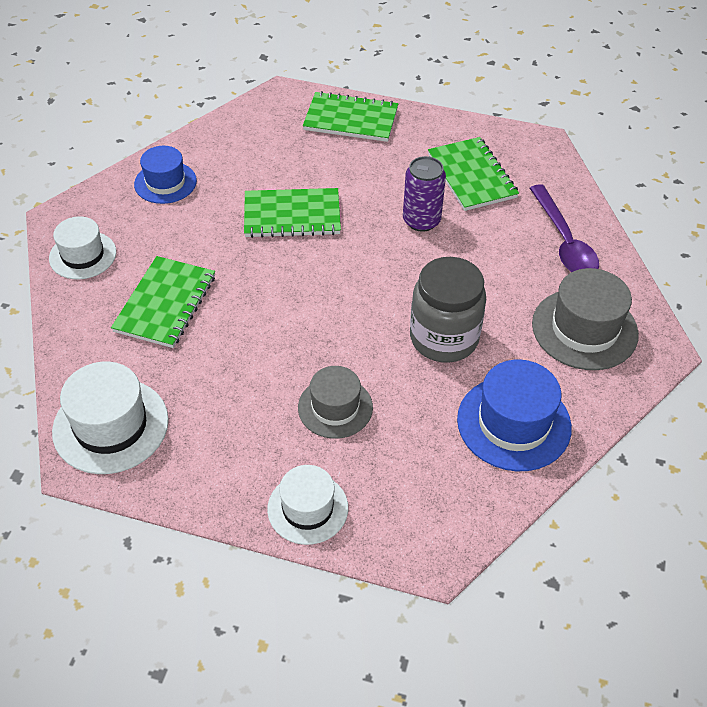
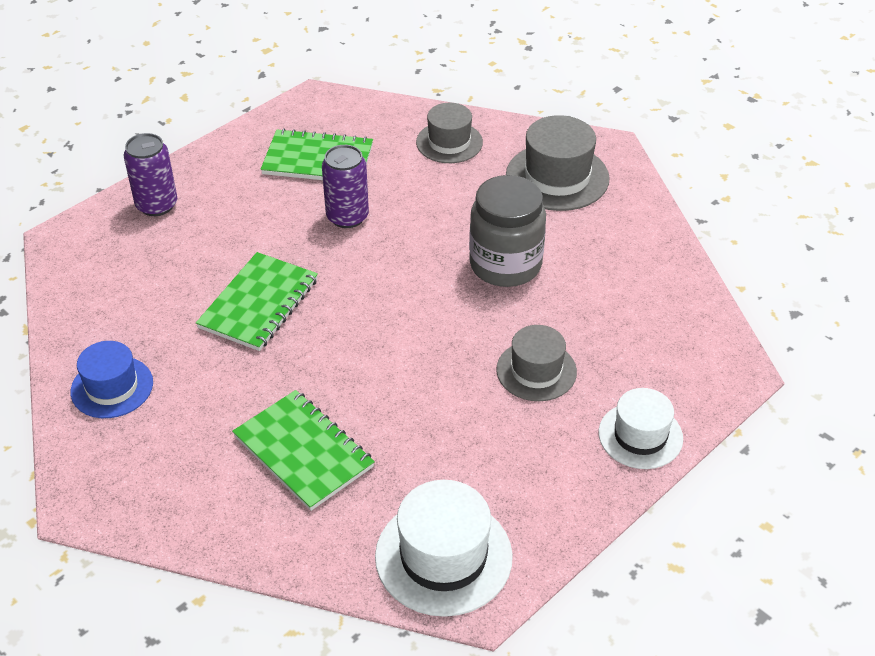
camera: 60 degrees left, 5 degrees down
(82, 255) = (166, 501): white hat -> none
(351, 119) = (157, 205): green notebook -> purple can
(514, 423) = (629, 263): blue hat -> none
(564, 241) = (449, 142): purple spoon -> grey hat

